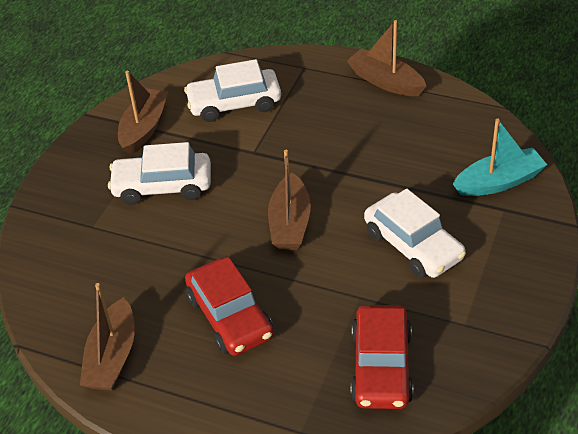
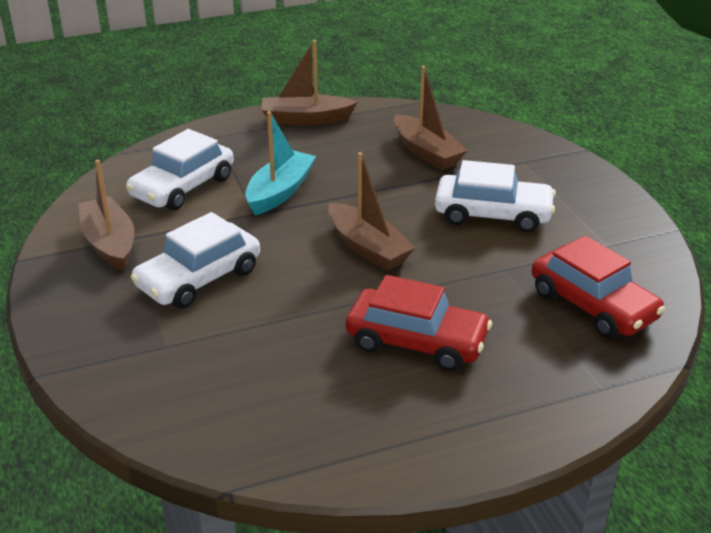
camera: 45 degrees left, 10 degrees down
(112, 357) = (349, 438): brown boat -> brown boat (426, 152)
(499, 182) = (494, 146): turquoise boat -> turquoise boat (280, 192)

